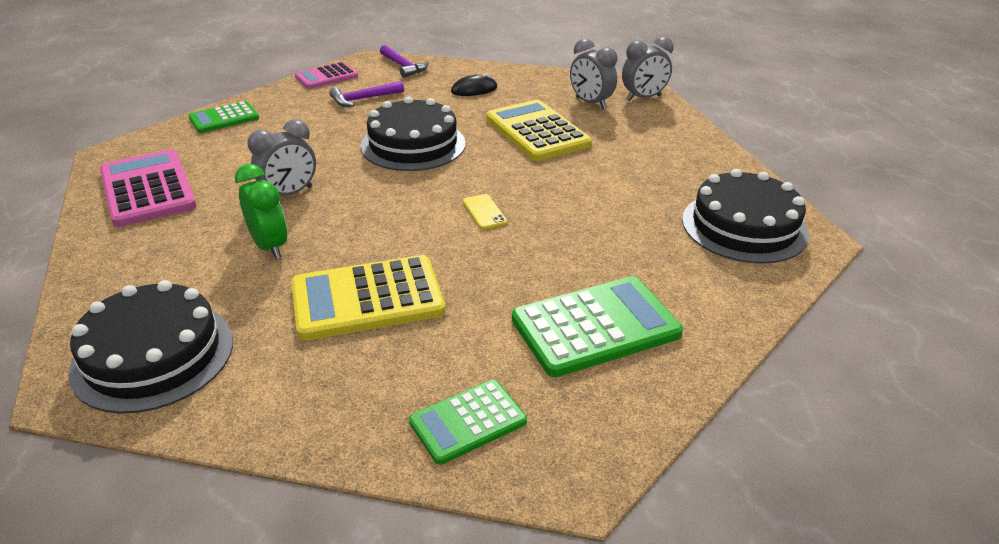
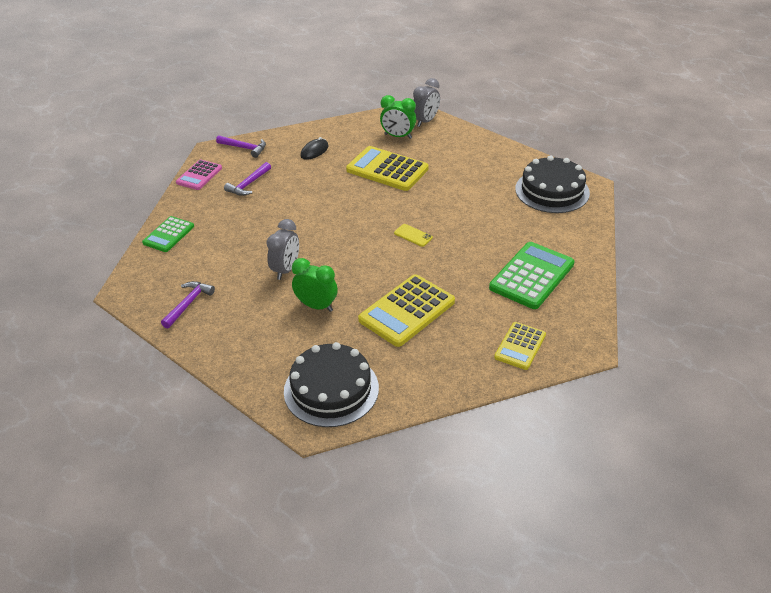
camera: 30 degrees left, 5 degrees up
(147, 189) = (188, 304): pink calculator -> purple hammer
(413, 144) = (322, 207): black cake -> none
(468, 422) = (520, 346): green calculator -> yellow calculator
(590, 103) = (398, 136): grey clock -> green clock

